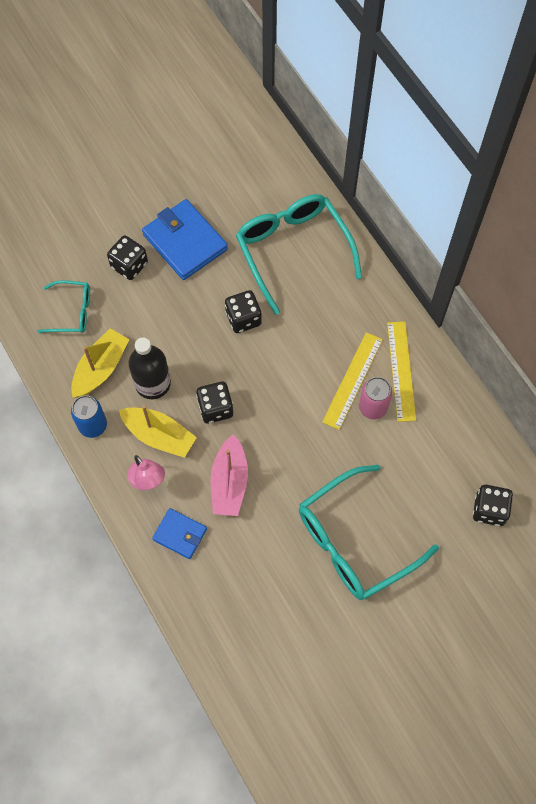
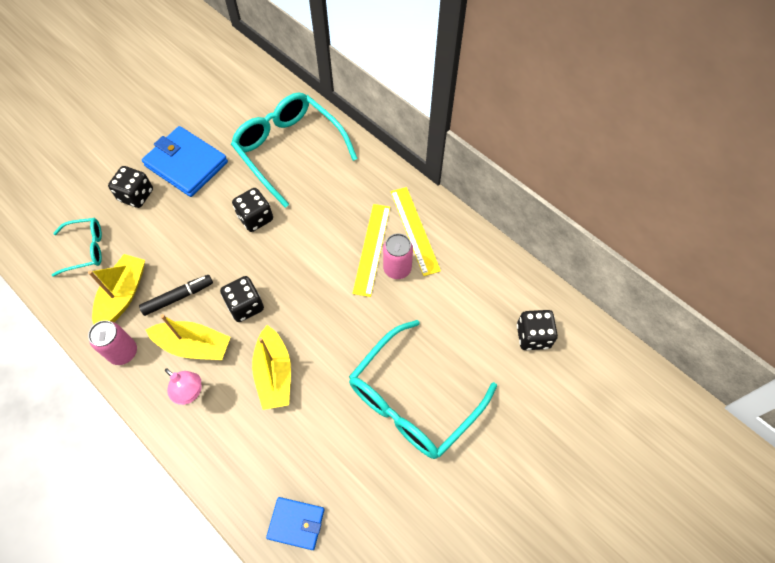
camera: 15 degrees left, 5 degrees down
(93, 425) = (123, 352): blue can -> pink can
(153, 383) = (178, 297): black bottle -> black marker
(180, 534) = (233, 440): blue wallet -> blue wallet (296, 523)
(229, 482) = (274, 374): pink boat -> yellow boat

